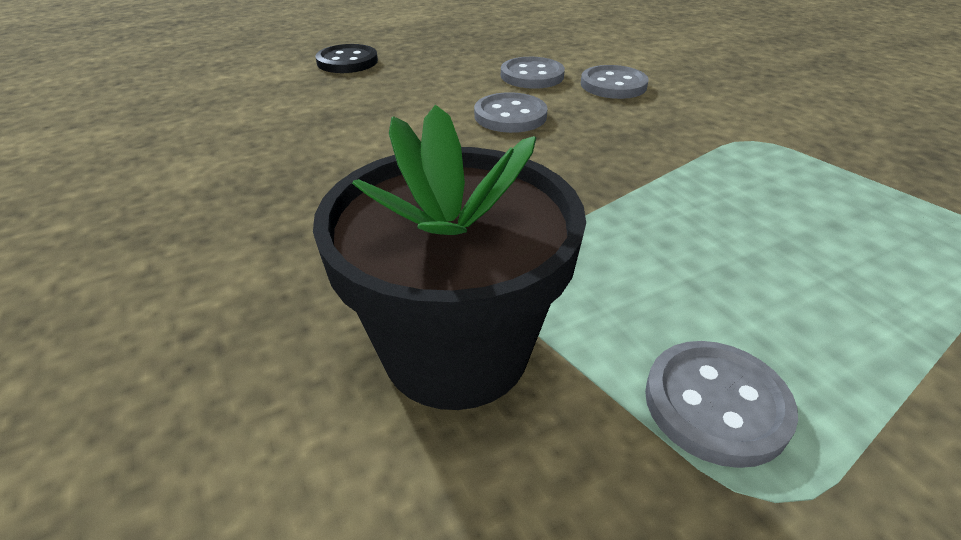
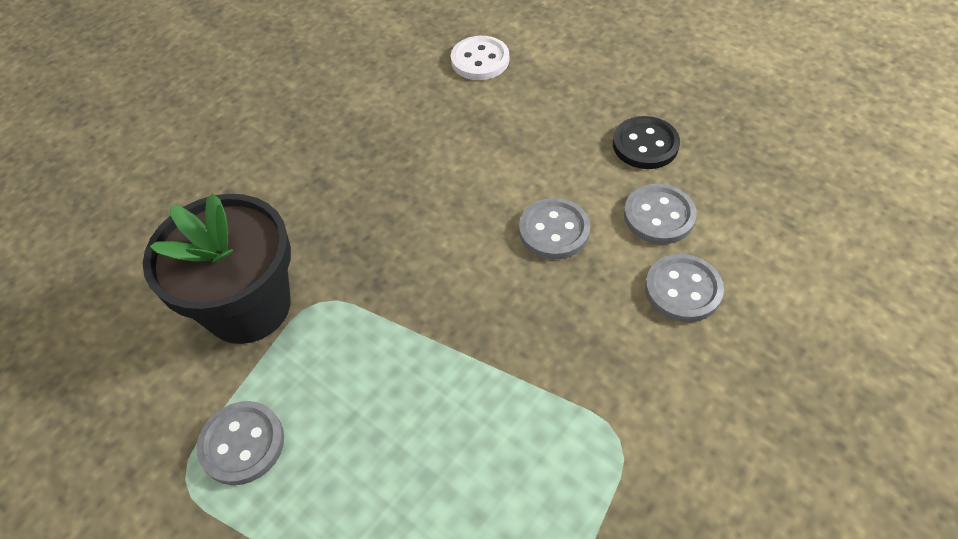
camera: 70 degrees right, 15 degrees up
(244, 100) = (480, 60): none -> white button
(347, 62) = (595, 75): black button -> black button (645, 145)

